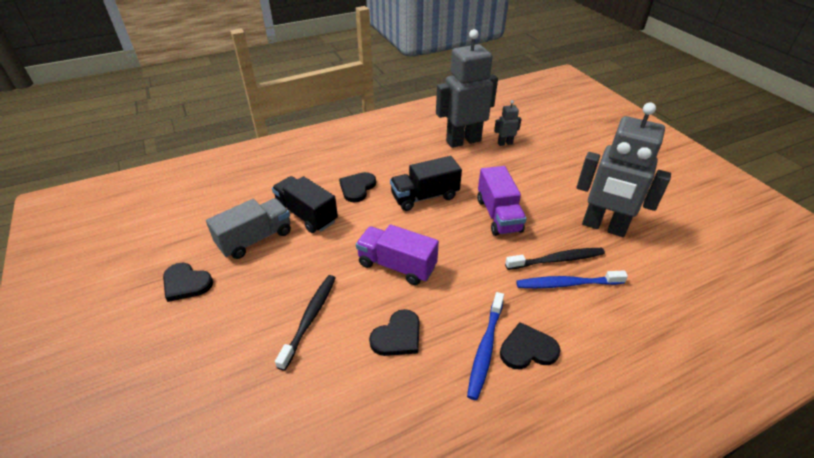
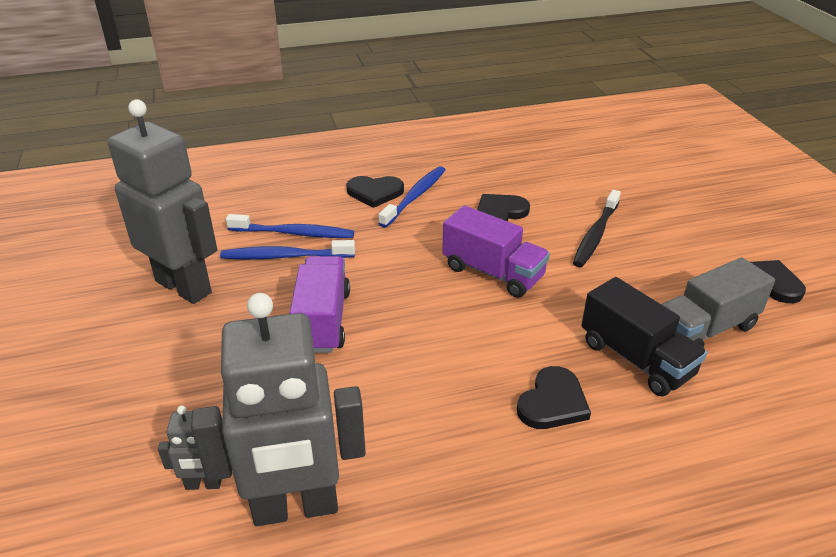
camera: 170 degrees left, 5 degrees down
(425, 197) = (430, 368): black truck -> none
(556, 260) = (285, 256): black toothbrush -> blue toothbrush

